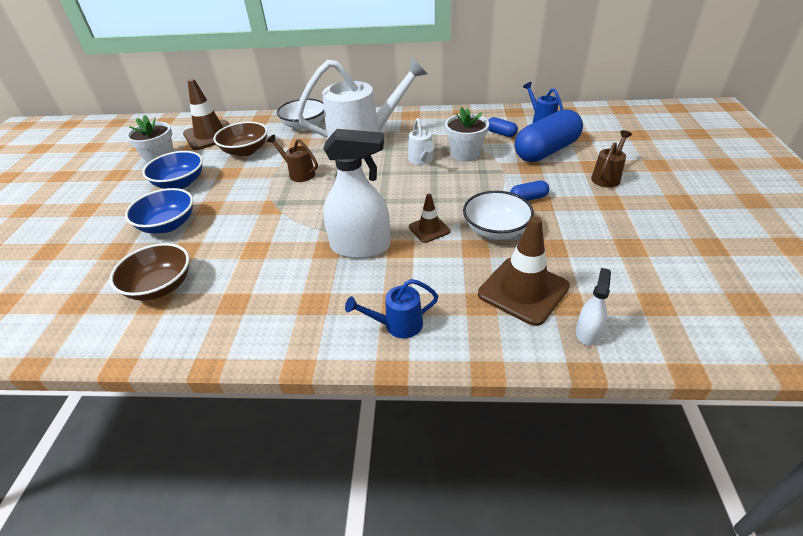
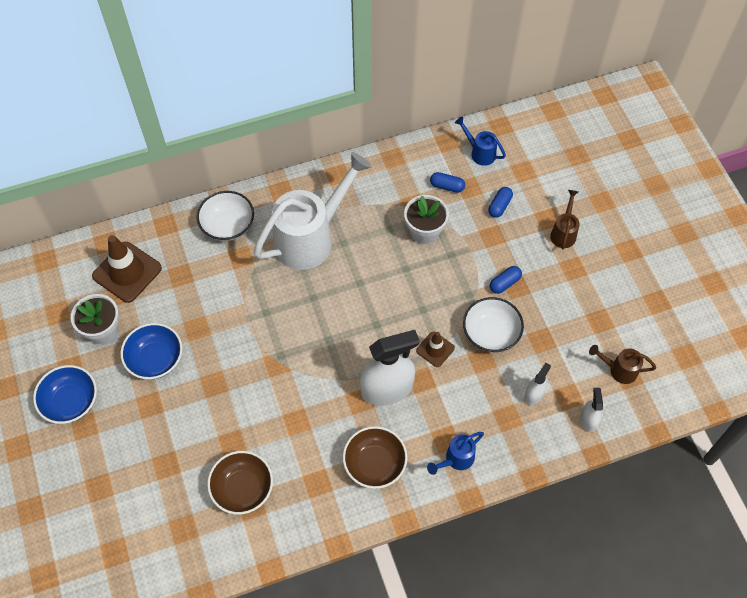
camera: 25 degrees left, 20 degrees up
(168, 225) = (190, 419): blue bowl -> blue bowl (71, 402)
(245, 151) = (189, 288): brown bowl -> brown bowl (375, 464)
(299, 173) = (272, 309): brown watering can -> brown watering can (619, 370)
(421, 160) = (385, 253): white watering can -> none
(523, 290) = (534, 394): brown traffic cone -> white spray bottle
(546, 151) = (499, 206): blue capsule -> blue capsule, size x0.44

